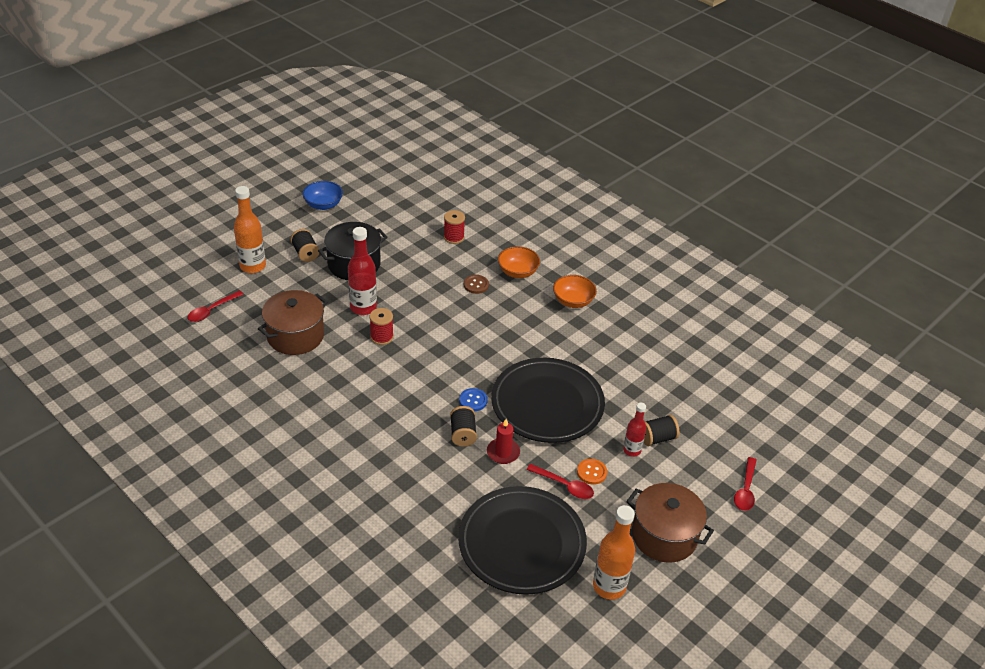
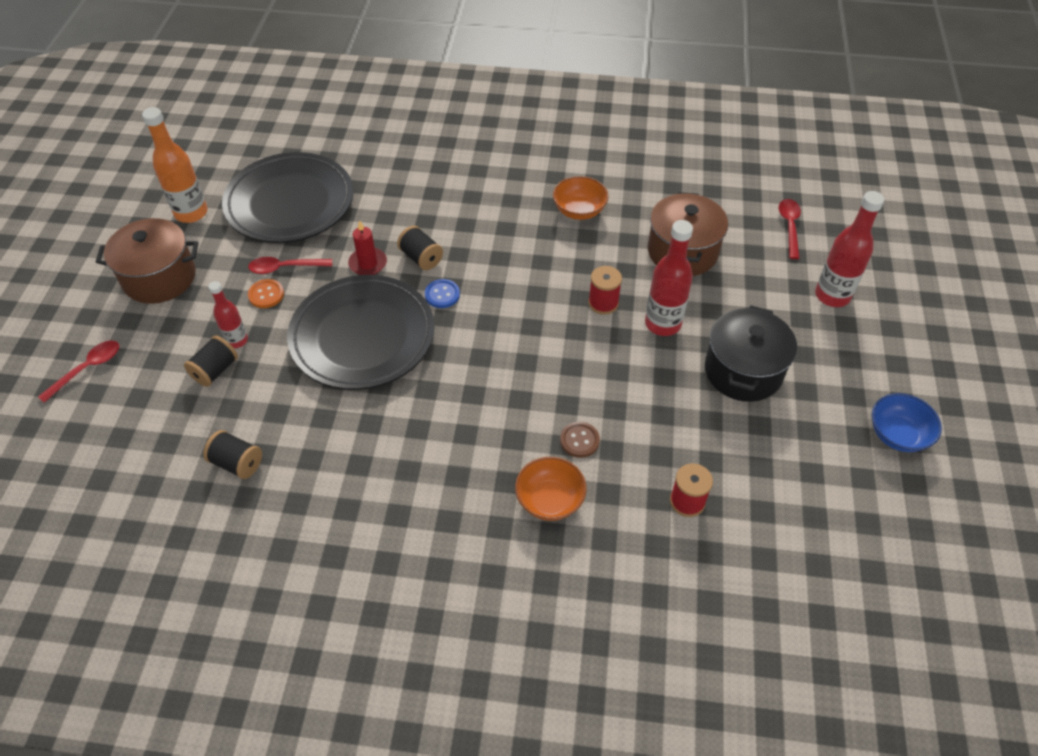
camera: 145 degrees right, 10 degrees up
(253, 266) = (832, 295): orange bottle -> red bottle
(305, 253) = (810, 348): black spool -> black spool (237, 463)
(573, 301) = (439, 500): orange bowl -> orange bowl (579, 210)
(745, 490) = (87, 369): red spoon -> red spoon turned 60 degrees clockwise

